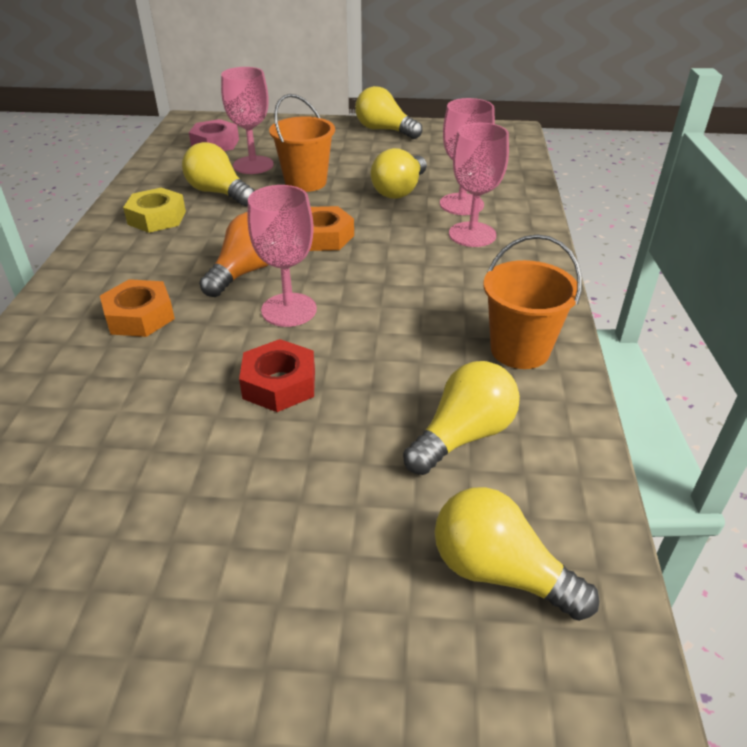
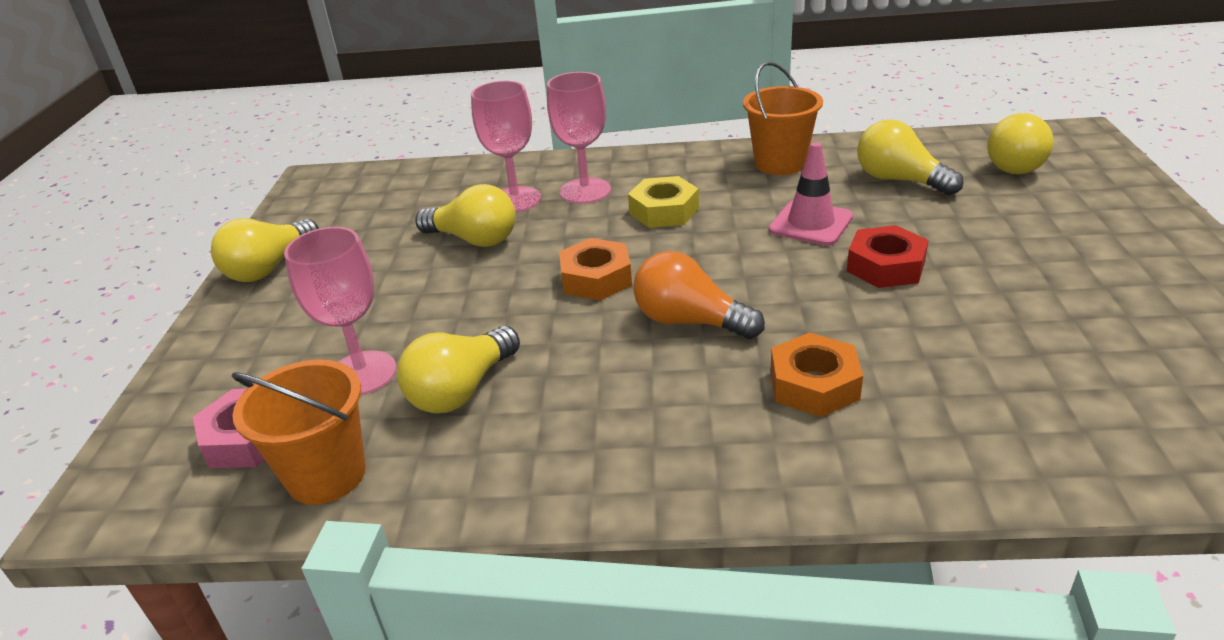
camera: 90 degrees left, 5 degrees down
(157, 218) = (545, 439): yellow nut -> yellow nut (664, 211)
(289, 310) = (761, 279): pink goblet -> none
(305, 182) = (437, 313): orange bucket -> orange bucket (326, 475)
(376, 351) = (810, 223): none -> pink traffic cone

